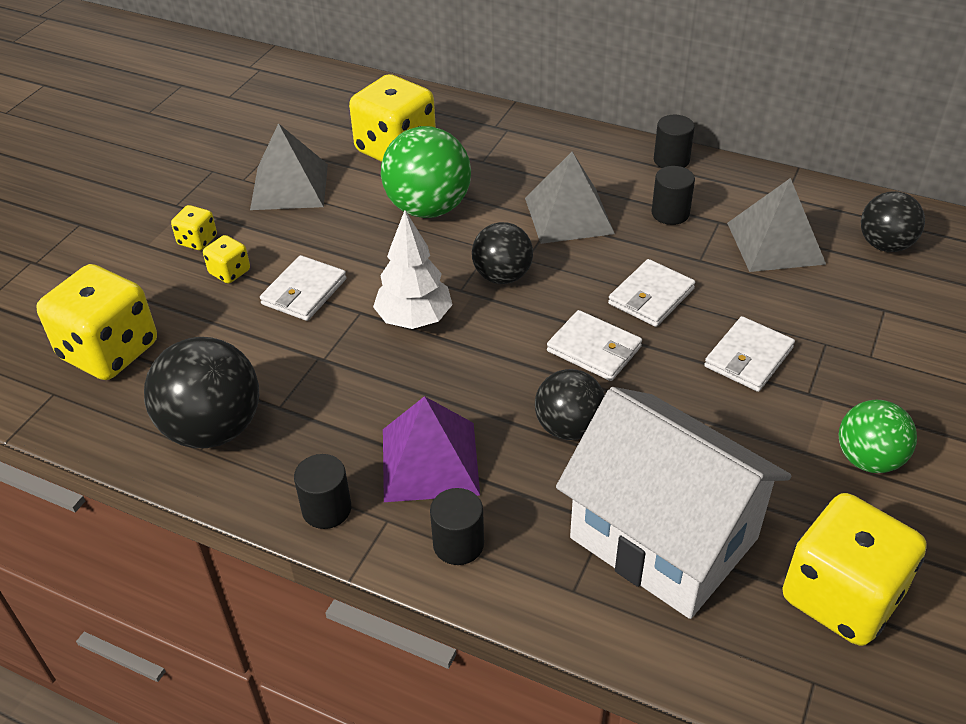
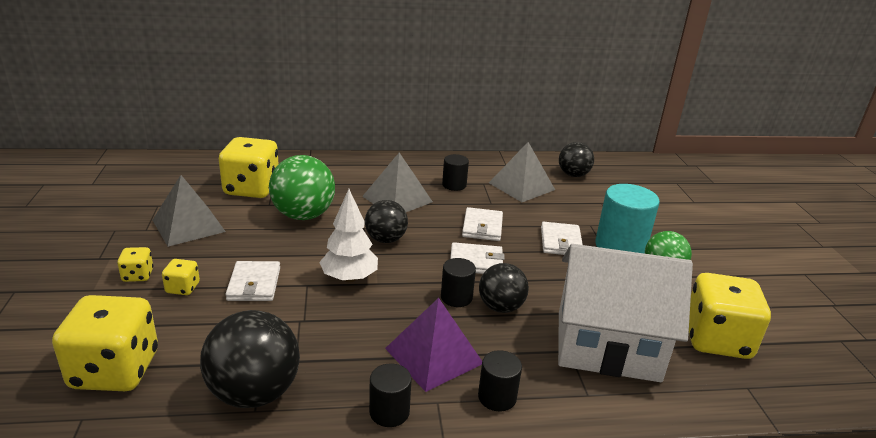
camera: 35 degrees left, 15 degrees down
(671, 160) = (430, 160): black cylinder -> black cylinder (456, 297)
(837, 396) = (620, 247): none -> turquoise cylinder

